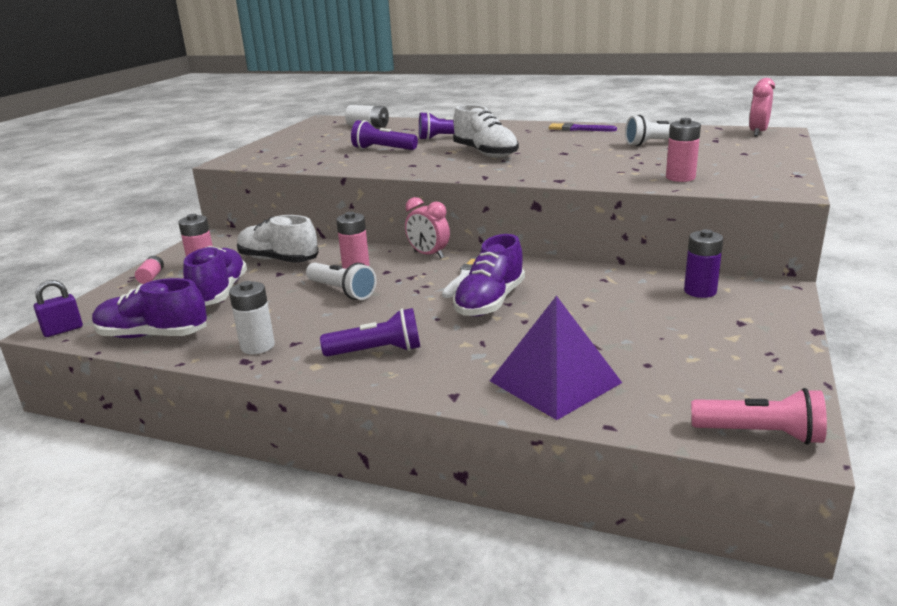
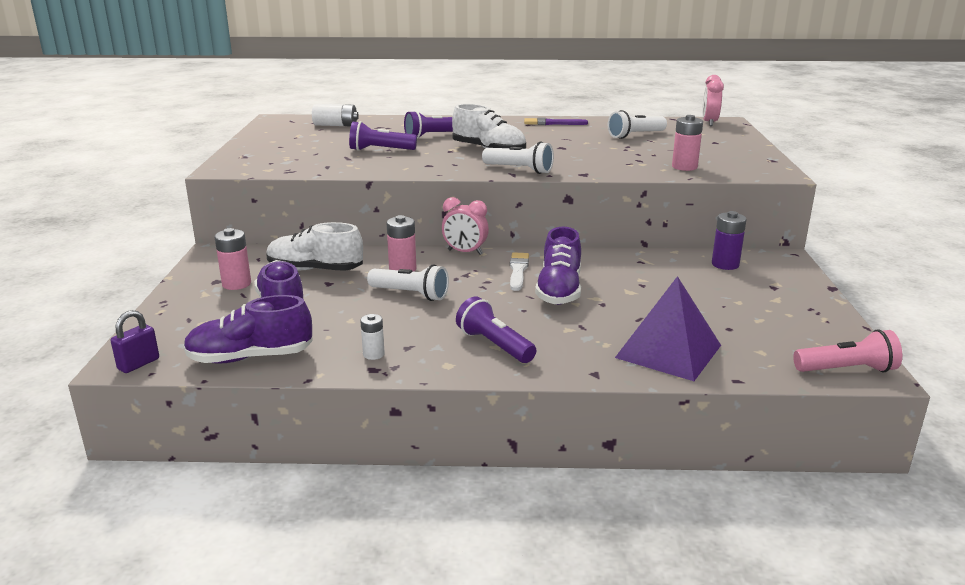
camera: 20 degrees left, 0 degrees up
(151, 277) = (187, 299): pink battery -> none
(257, 346) = (373, 354): white battery -> white battery, size x0.64
(377, 351) = (494, 345): purple flashlight -> purple flashlight turned 105 degrees counterclockwise
(496, 173) = (519, 170): none -> white flashlight

